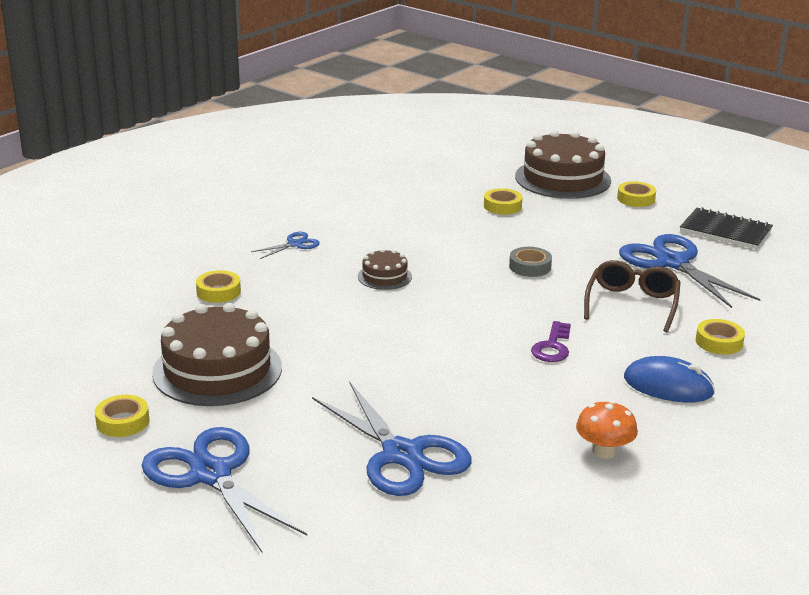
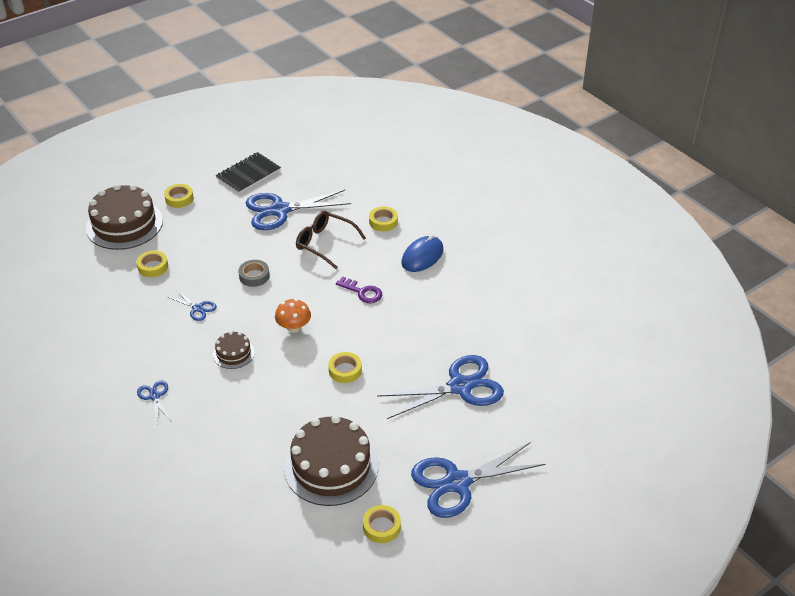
camera: 75 degrees left, 15 degrees up
(218, 292) = (213, 454): yellow tape -> yellow tape (345, 370)
(449, 243) = (197, 308): none -> blue scissors
(604, 451) = (479, 300): orange mushroom -> orange mushroom (294, 327)

